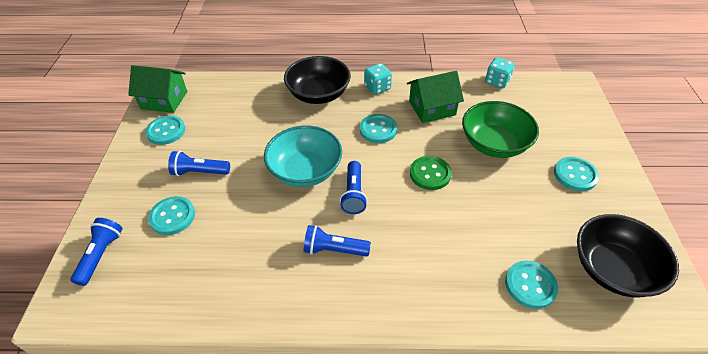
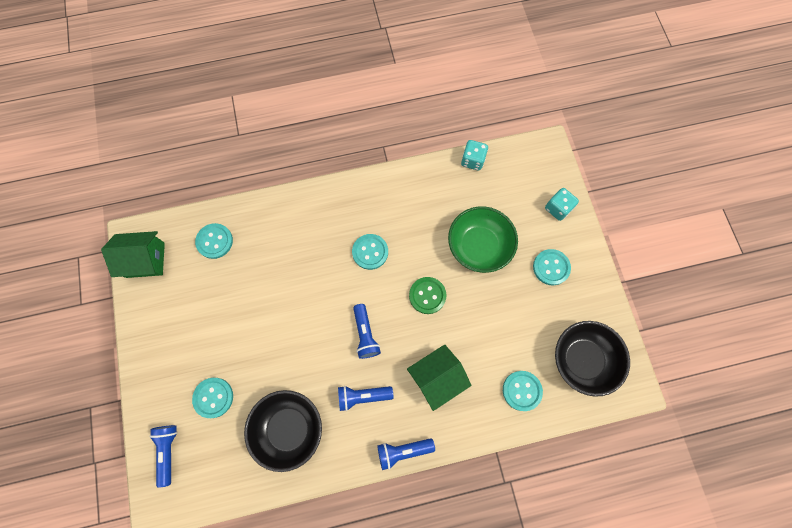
camera: 15 degrees left, 25 degrees up
(166, 131) = (165, 301): turquoise button -> turquoise button (214, 241)
(200, 172) = (218, 343): blue flashlight -> blue flashlight (403, 451)
(305, 171) = (315, 318): turquoise bowl -> none
(318, 94) = (301, 217): black bowl -> black bowl (288, 428)
(377, 88) = (357, 195): turquoise dice -> turquoise dice (557, 208)
(432, 108) = (415, 212): green house -> green house (437, 378)

